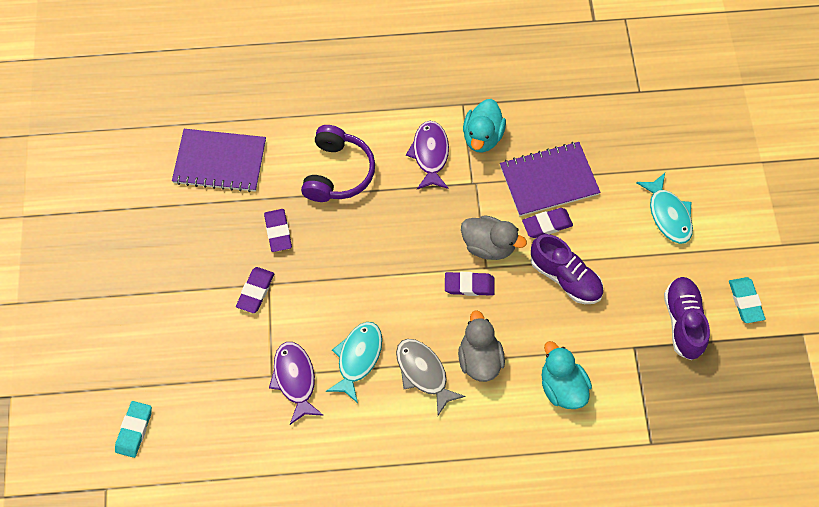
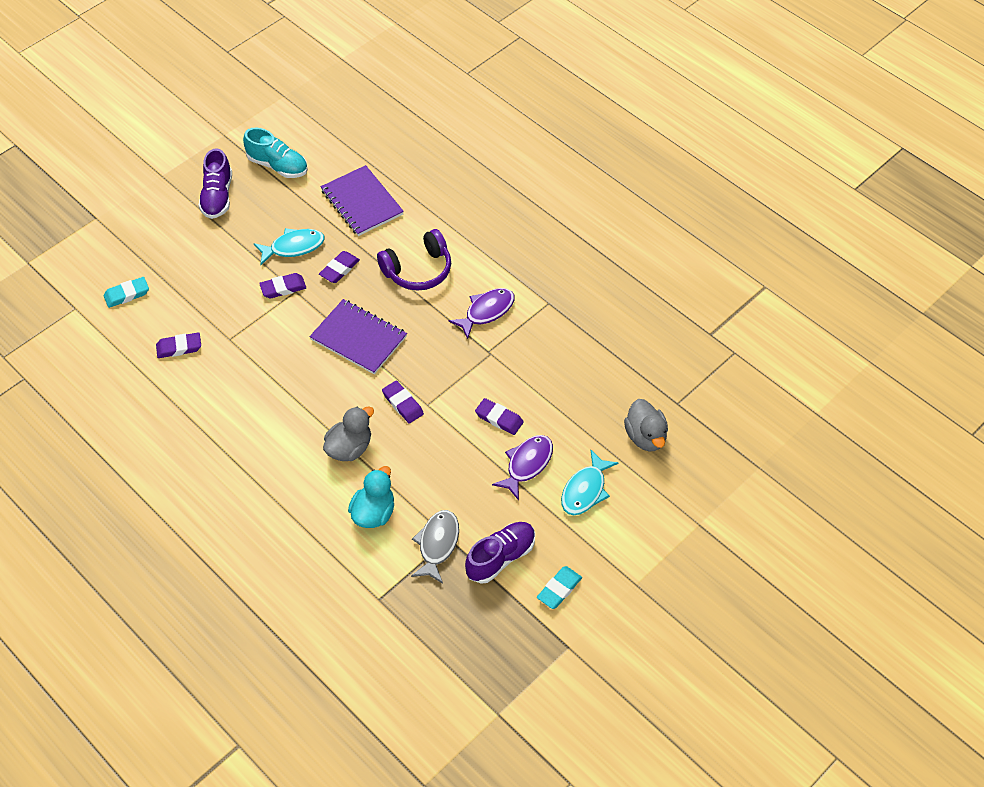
camera: 50 degrees right, 10 degrees down
(108, 198) = (278, 166): none -> turquoise shoe
(241, 425) = (179, 347): none -> purple eraser
(295, 379) = (238, 353): purple fish -> purple fish (527, 464)
(358, 358) = (285, 377): turquoise fish -> turquoise fish (293, 247)
(423, 373) = (308, 422): grey fish -> grey fish (437, 544)
(482, 137) = (533, 332): turquoise duck -> none
(488, 246) = (446, 395): grey duck -> grey duck (645, 437)
(549, 180) = (538, 396): purple notebook -> purple notebook (358, 338)
(565, 277) = (465, 458): purple shoe -> purple shoe (217, 196)

